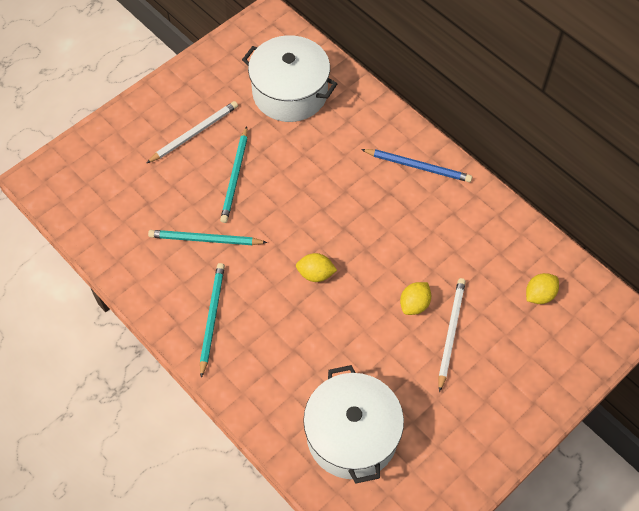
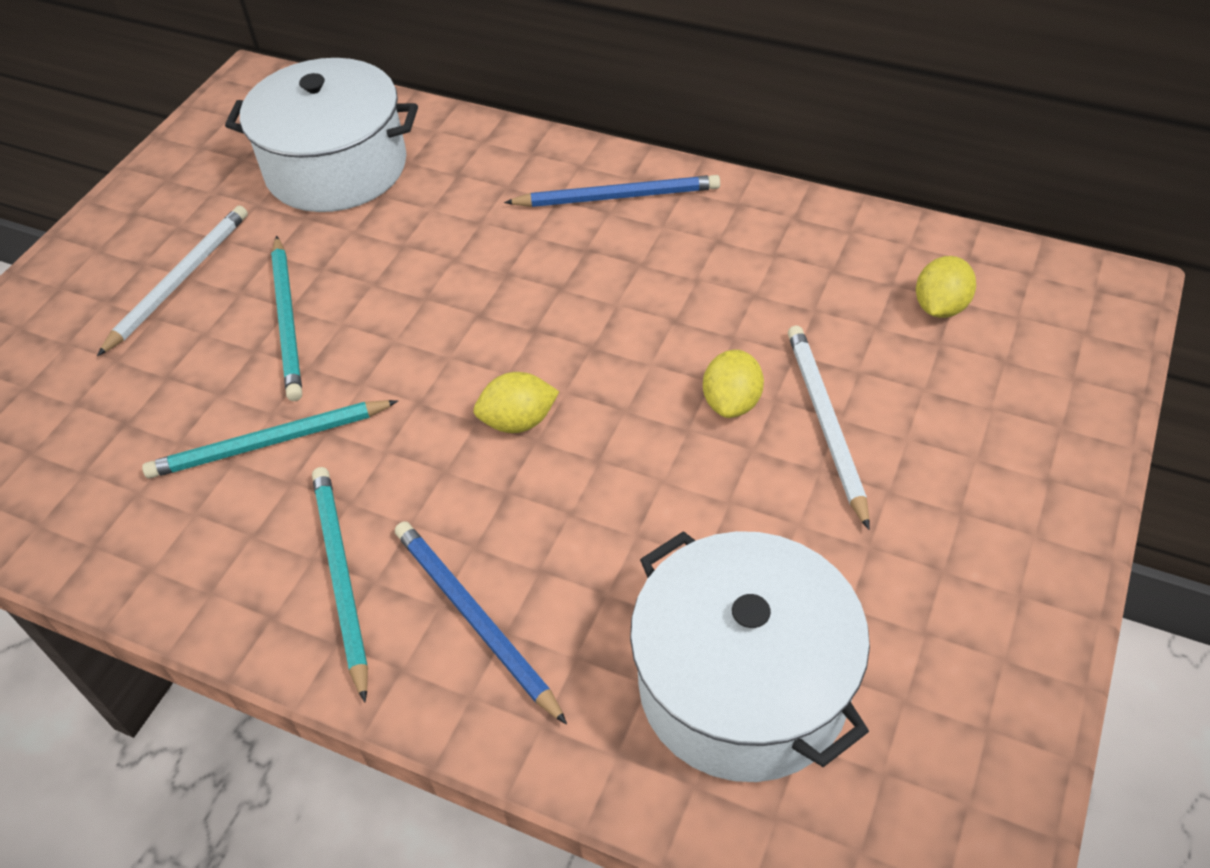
camera: 20 degrees left, 10 degrees down
(258, 361) = (475, 620): none -> blue pencil

